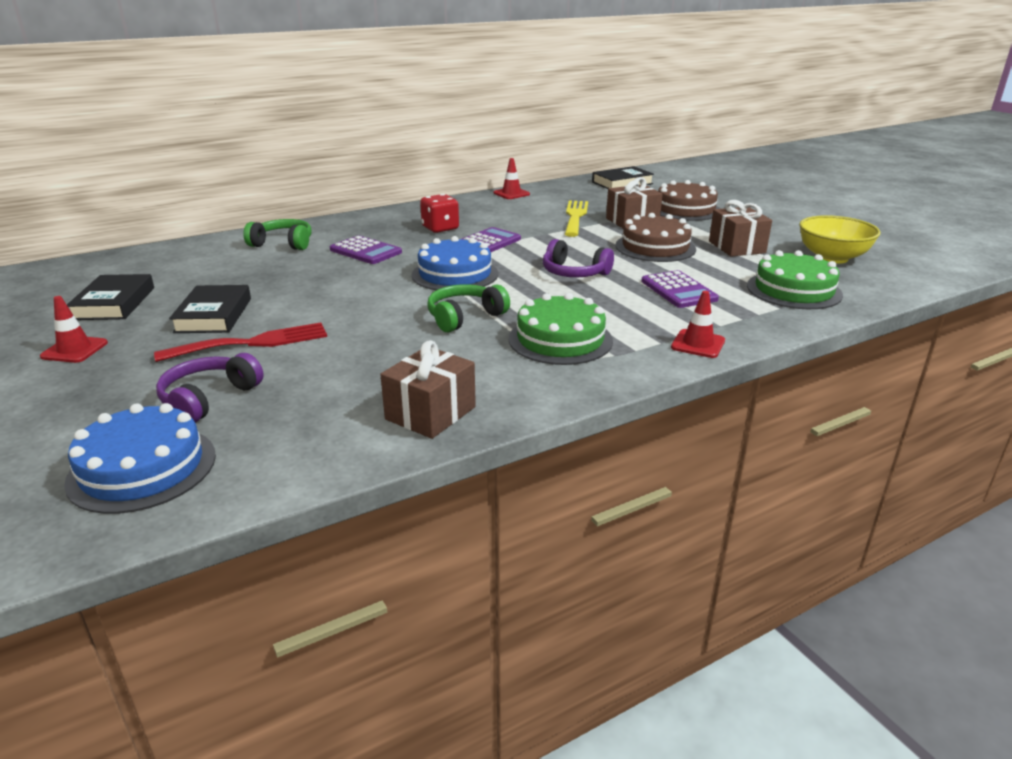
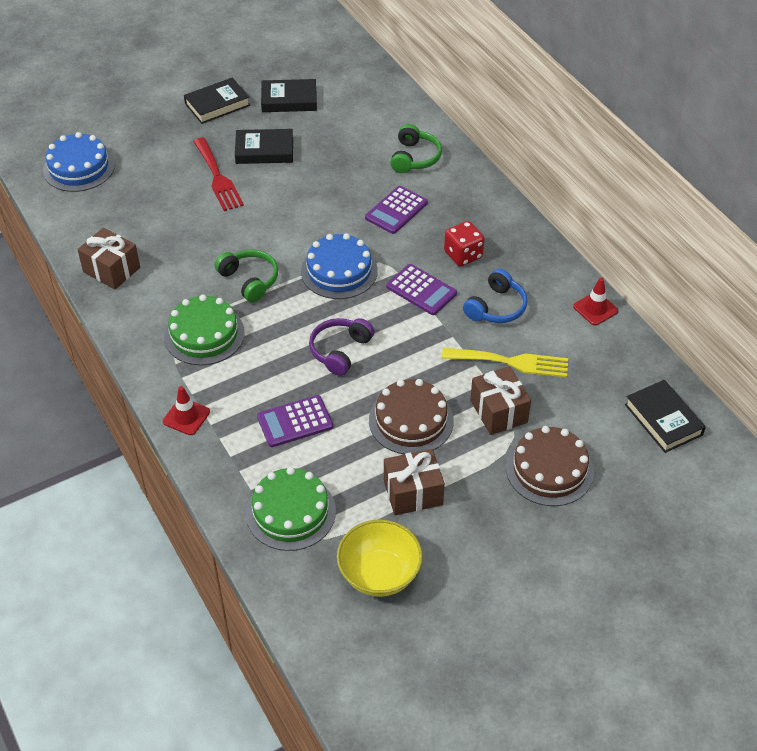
camera: 90 degrees right, 20 degrees up
(74, 350) = (217, 104): red traffic cone -> black book
(209, 398) = (146, 174): purple headphones -> none
(510, 219) = (496, 307): none -> blue headphones

